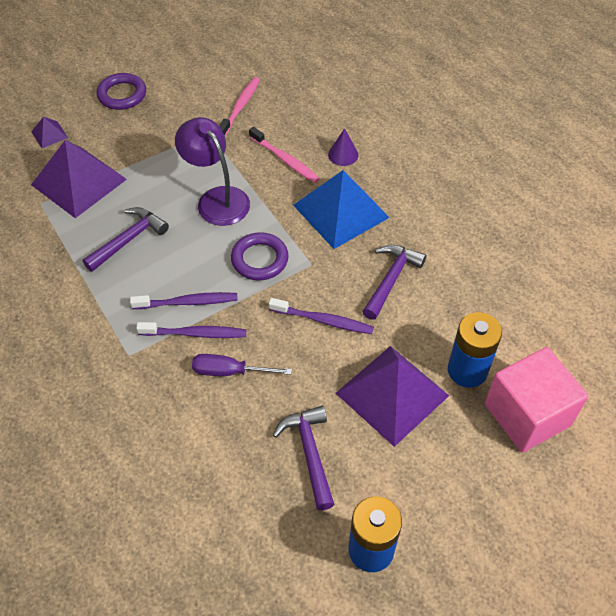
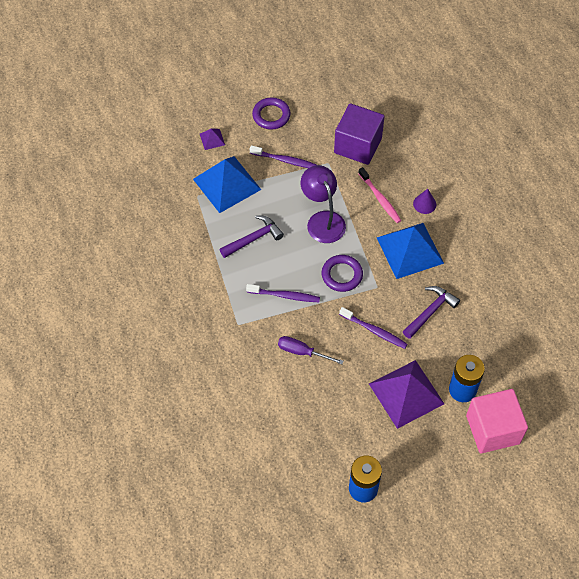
camera: 15 degrees right, 5 degrees up
(79, 182) = (227, 184): purple pyramid -> blue pyramid
(195, 333) = (285, 320): purple toothbrush -> purple toothbrush (285, 160)
(240, 107) = (358, 145): pink toothbrush -> purple cube
(310, 453) = (341, 419): purple hammer -> none

